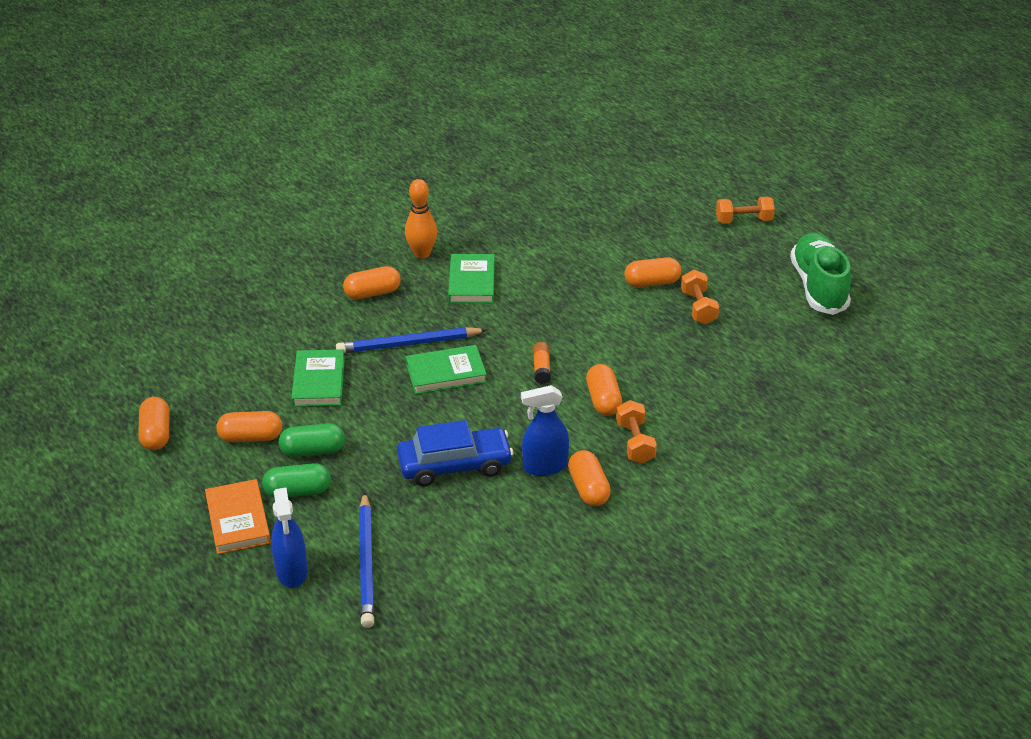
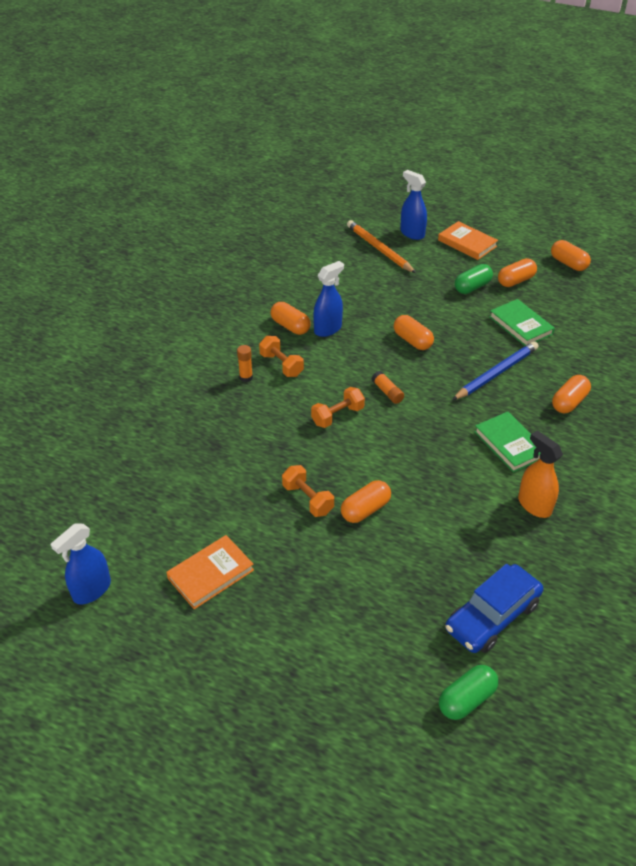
camera: 150 degrees right, 5 degrees up
(298, 491) = (454, 266): green capsule -> green capsule (466, 699)
(366, 563) = (379, 249): blue pencil -> orange pencil
(422, 253) = (578, 455): orange bowling pin -> none
(446, 373) = (448, 363): green book -> none
(455, 465) = (382, 310): blue car -> blue car (492, 616)
(503, 236) = (534, 505): none -> orange spray bottle
(603, 400) = (325, 386): orange capsule -> orange capsule (412, 341)
(686, 443) = (246, 377): none -> orange glue stick
(743, 220) = (330, 639): orange dumbbell -> orange dumbbell (337, 416)
(818, 287) = (210, 574): green shoe -> orange book
(928, 310) = (92, 590): none -> blue spray bottle

